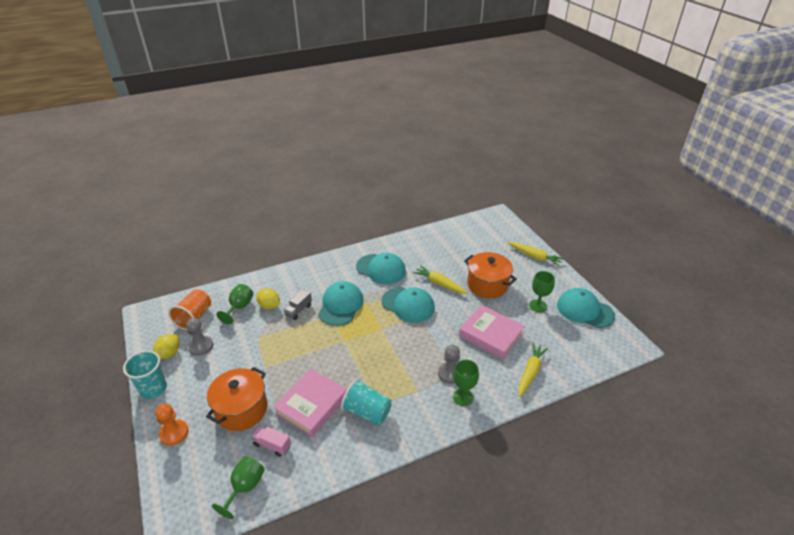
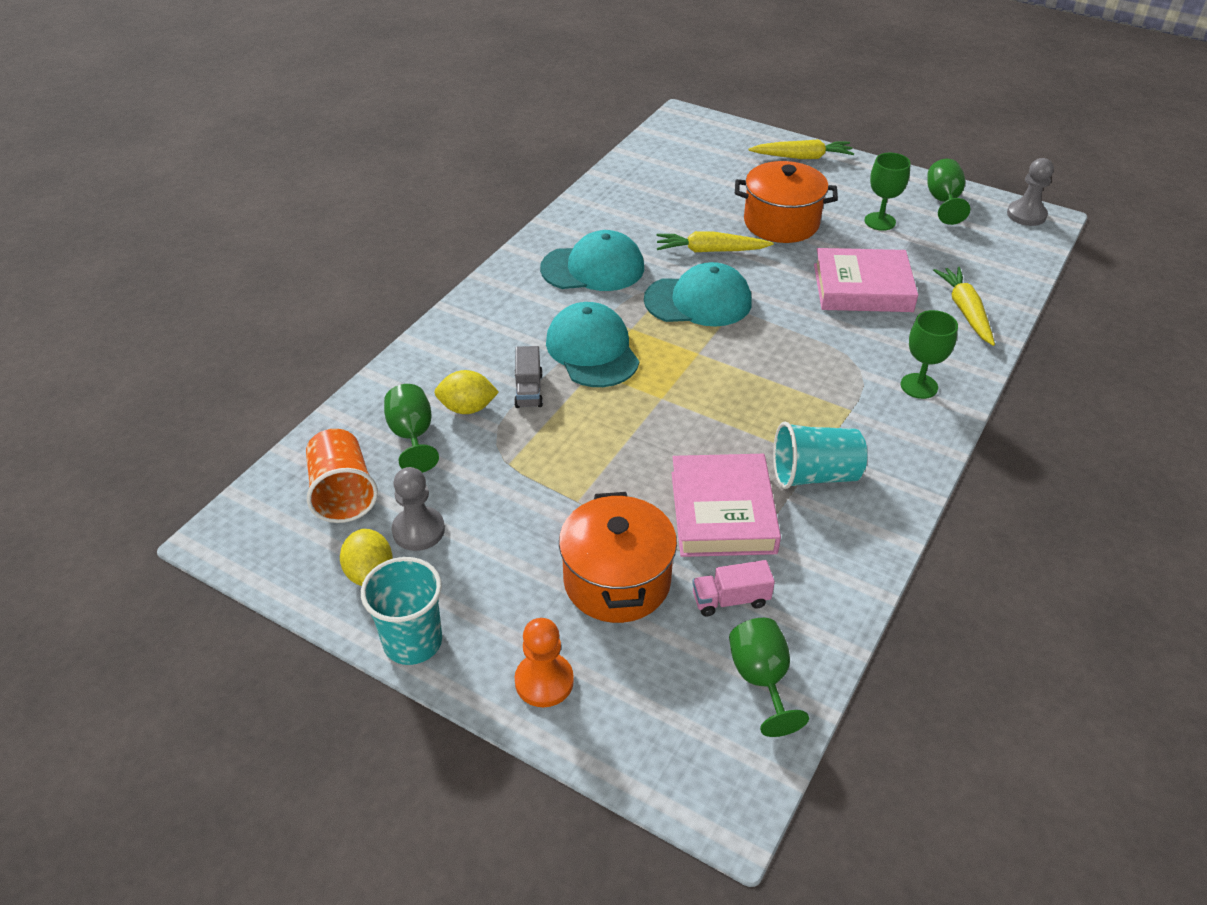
camera: 35 degrees left, 5 degrees up
(450, 373) = (867, 365): grey pawn -> grey pawn (1026, 215)
(585, 310) = (943, 201): turquoise cap -> green goblet

